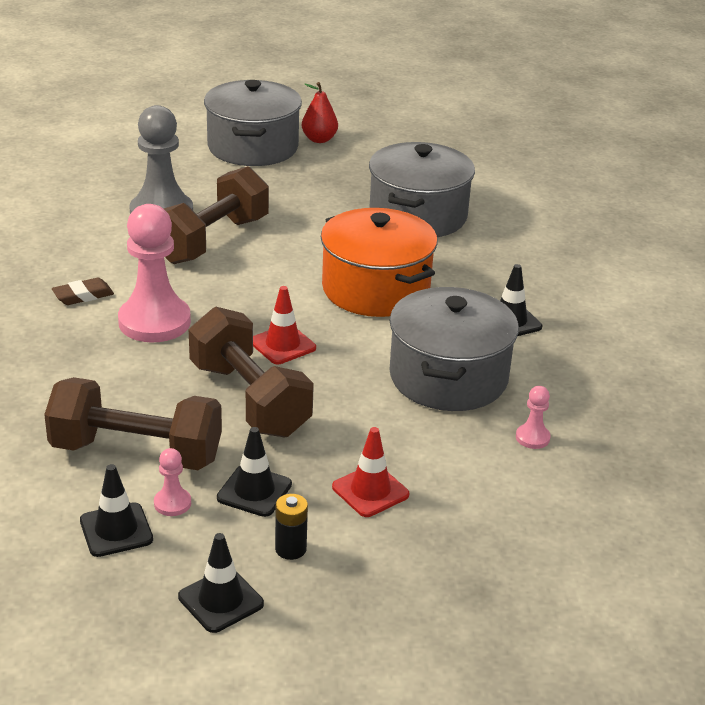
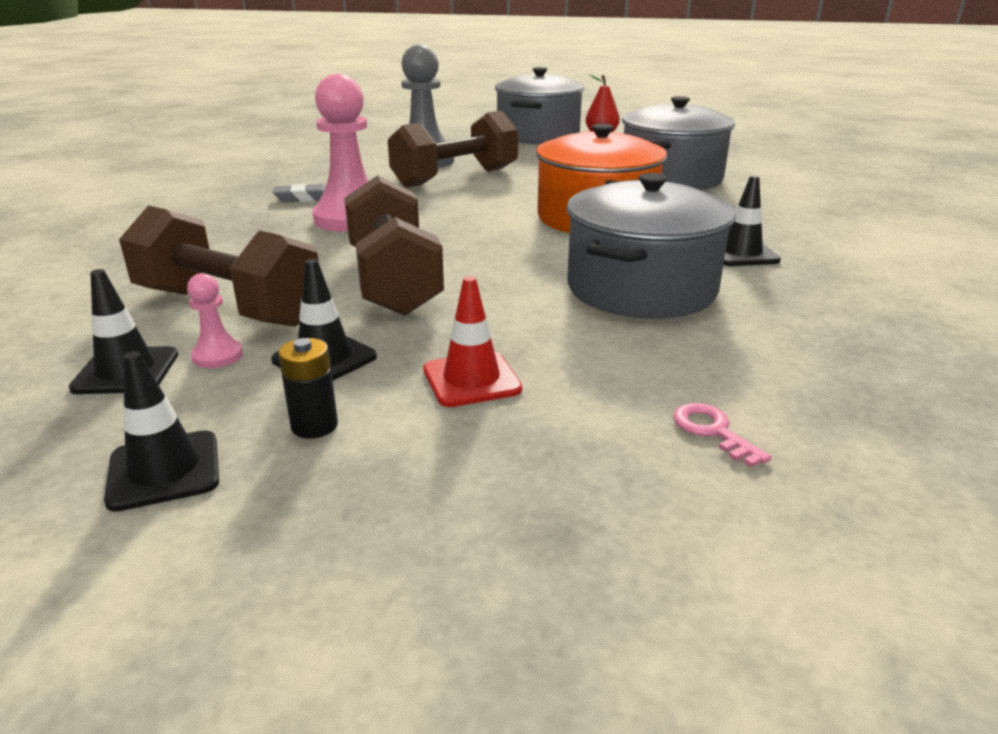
camera: 20 degrees right, 5 degrees down
(83, 296) = (304, 198): brown eraser -> grey eraser
(282, 345) = (466, 245): red traffic cone -> none
(532, 438) = (730, 356): pink pawn -> none
(540, 504) = (713, 431): none -> pink key

